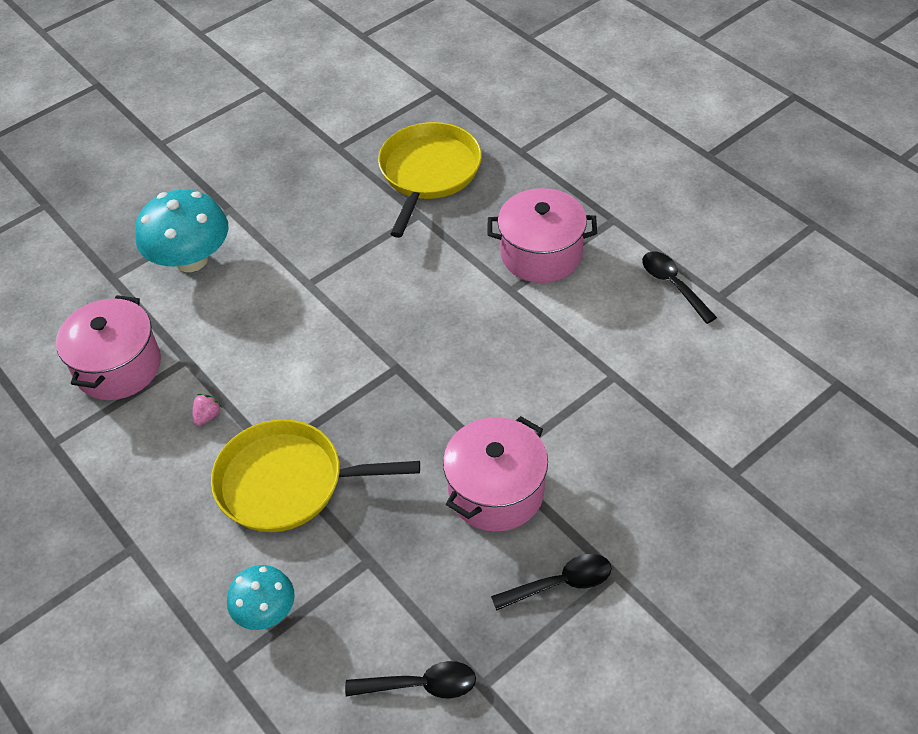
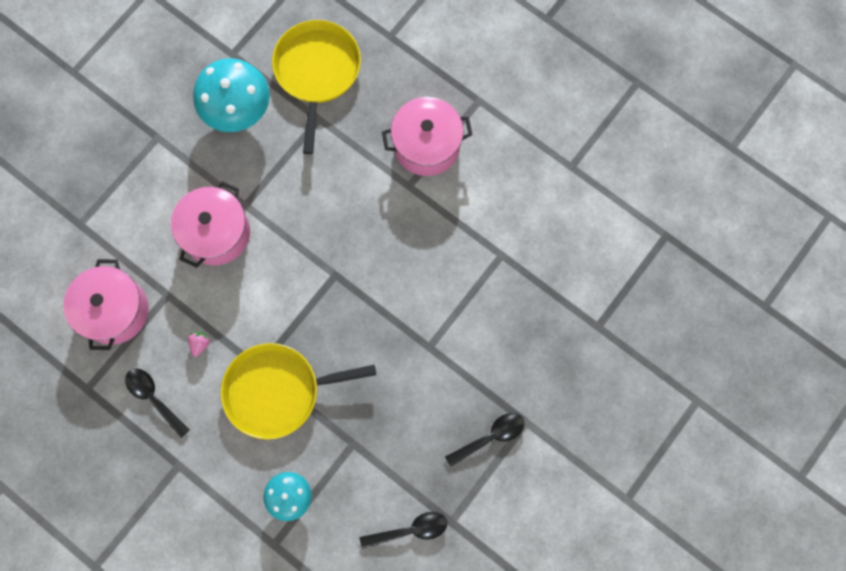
camera: 15 degrees left, 25 degrees up
(191, 259) = (140, 195): turquoise mushroom -> turquoise mushroom (237, 109)
(496, 491) = (432, 371): pink pot -> pink pot (216, 233)
(673, 285) = (534, 161): black spoon -> black spoon (154, 398)

